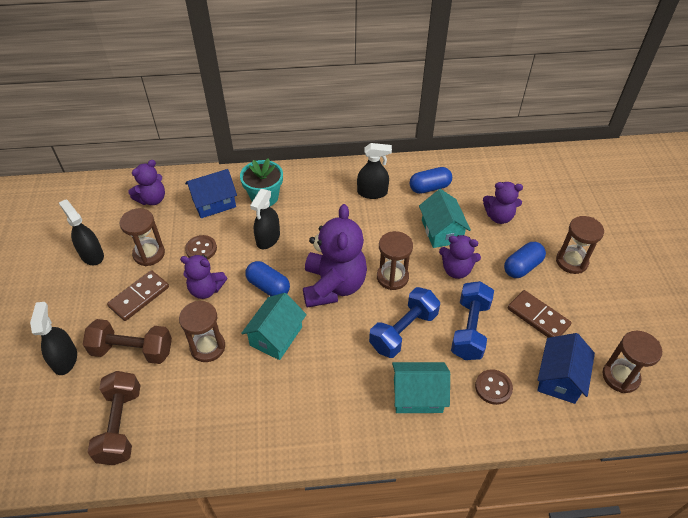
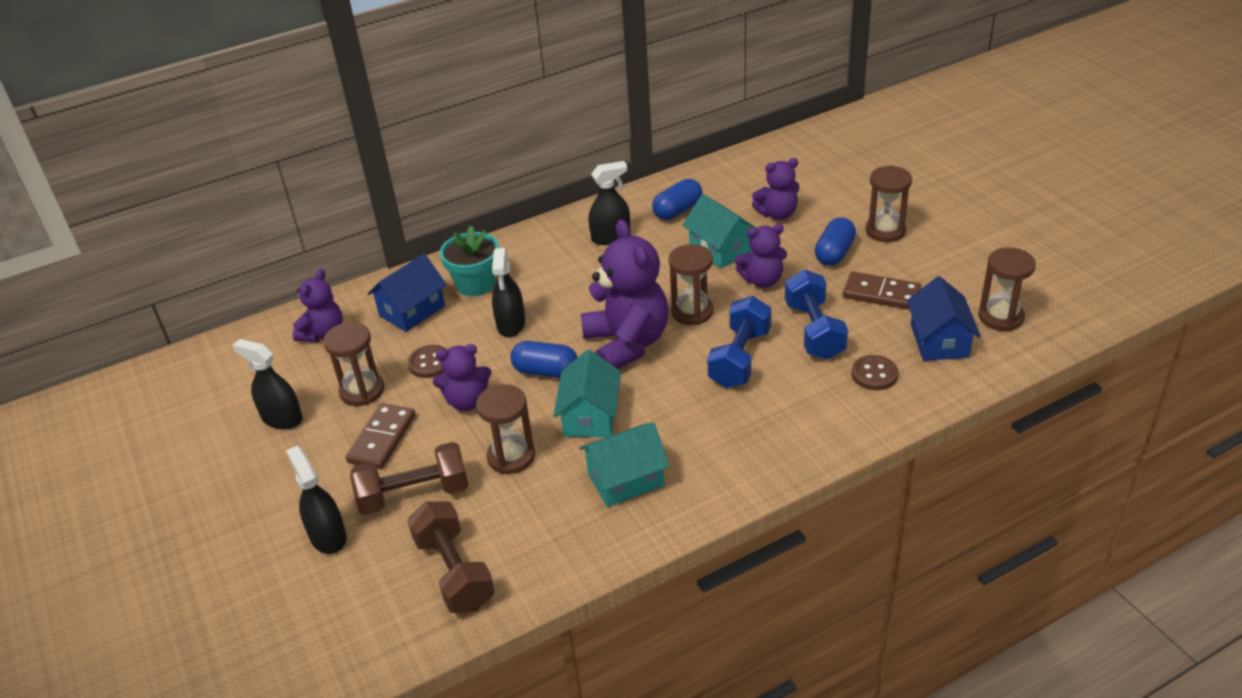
camera: 20 degrees left, 10 degrees down
(417, 395) = (796, 412): turquoise house -> turquoise house (625, 479)

